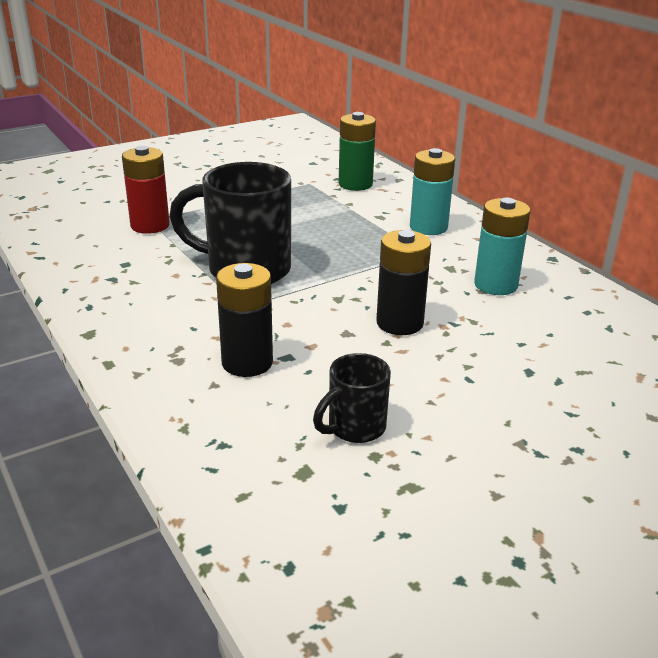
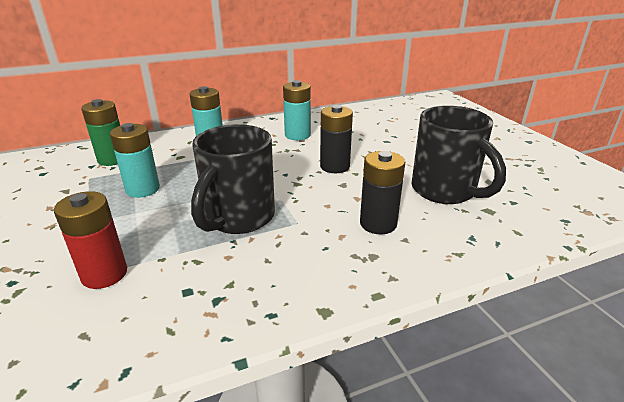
camera: 80 degrees left, 0 degrees up
(294, 212) = (143, 189): none -> turquoise battery
(354, 428) = (445, 191): black mug -> black mug, size x1.90

